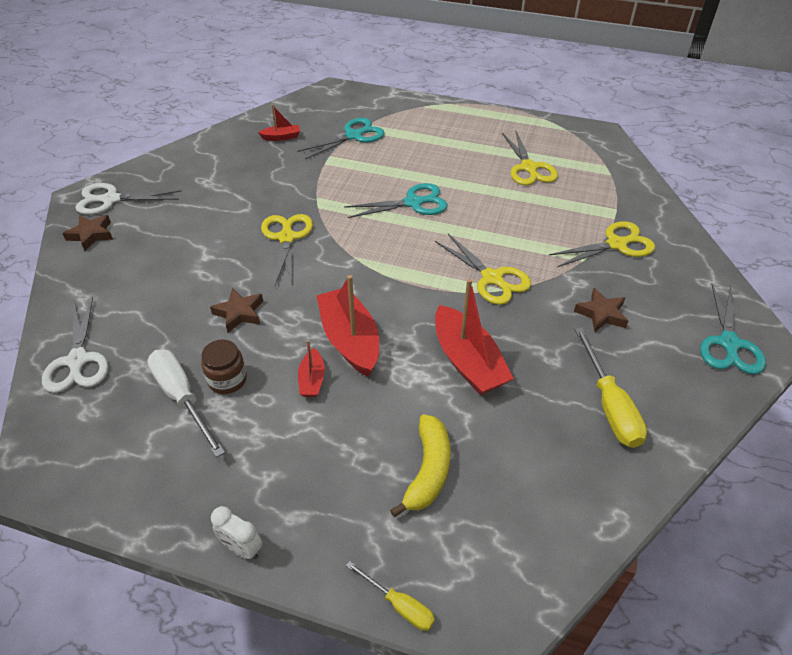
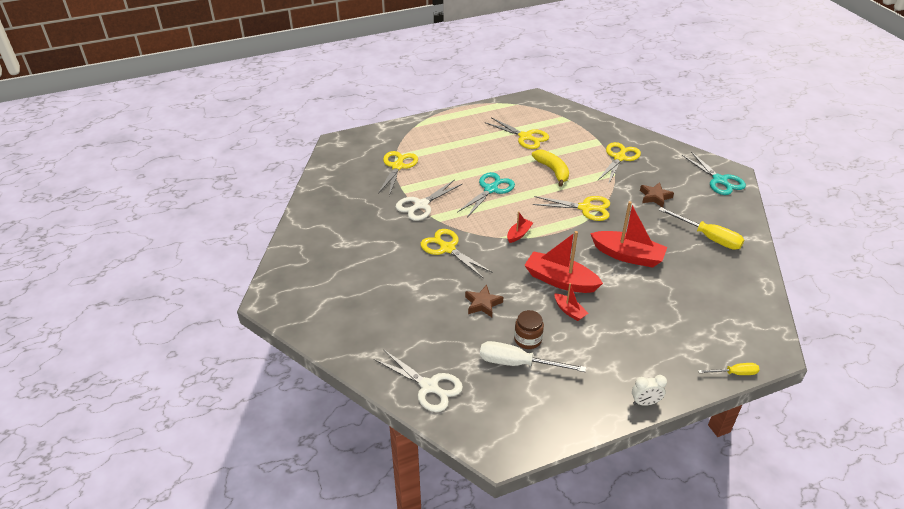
camera: 40 degrees left, 5 degrees down
(91, 235) = (317, 318): brown star -> none
(111, 199) = (294, 290): white scissors -> white scissors (421, 205)
(281, 137) = (351, 190): red boat -> red boat (519, 234)
(353, 136) = (397, 166): turquoise scissors -> yellow scissors
(428, 470) = (675, 314): yellow banana -> yellow banana (552, 171)

